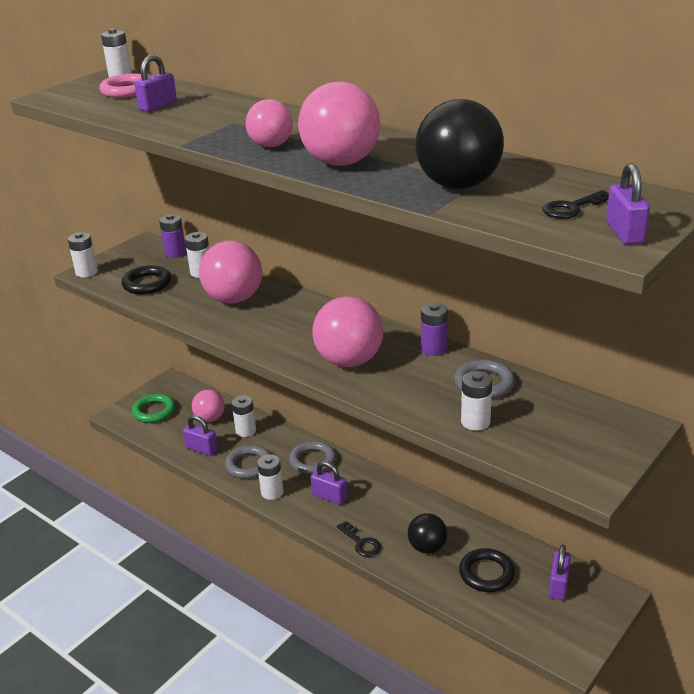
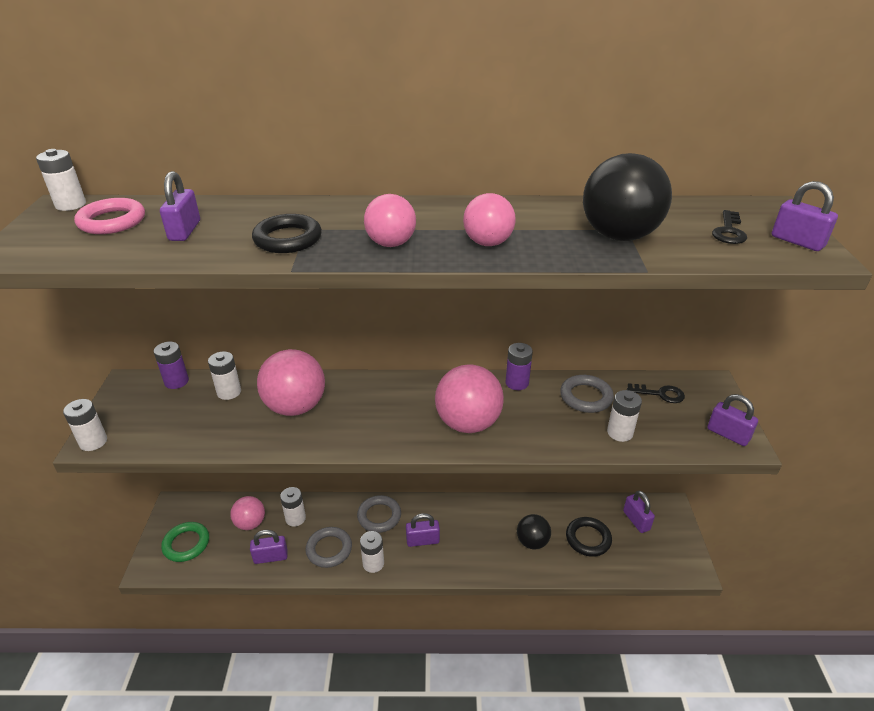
camera: 40 degrees left, 5 degrees up
(147, 284) = (183, 427): black ring -> black ring (288, 239)
(341, 163) = (488, 243): pink ball -> pink ball, size x0.61
(361, 542) = (484, 566): black key -> black key (660, 394)
(587, 469) = (728, 434): none -> purple padlock

